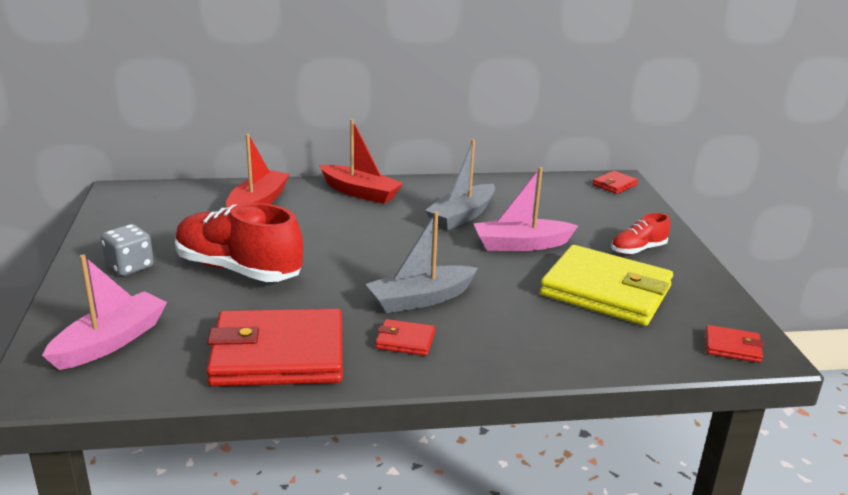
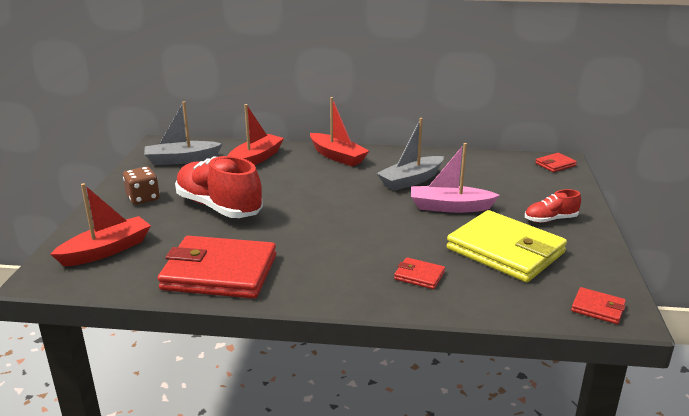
camera: 15 degrees right, 0 degrees up
(111, 341) = (106, 250): pink boat -> red boat
(130, 266) = (143, 198): grey dice -> brown dice
(405, 340) = (320, 273): red wallet -> red wallet (419, 276)
(420, 299) = (347, 242): grey boat -> grey boat (181, 160)

